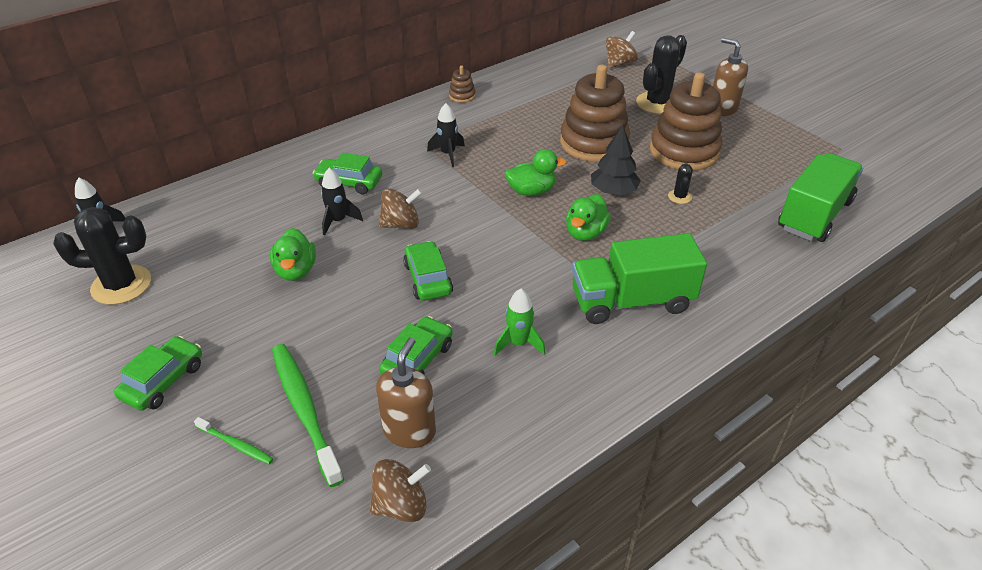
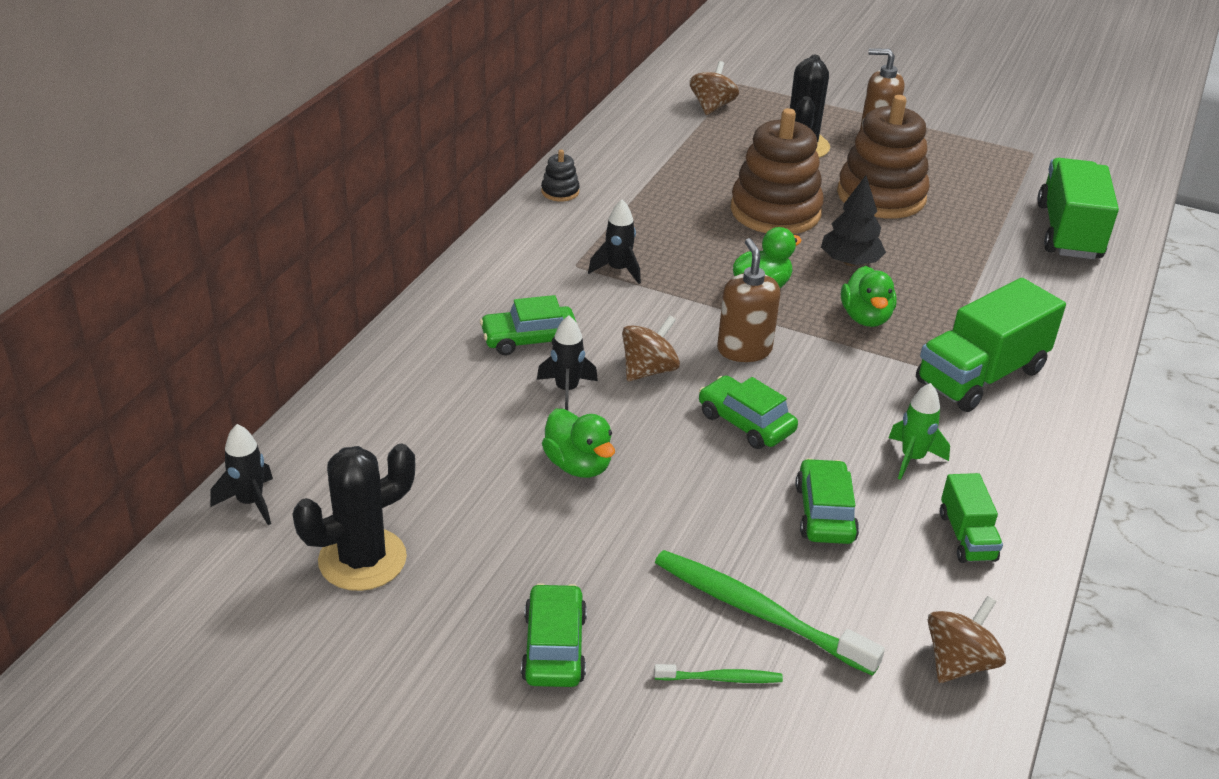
camera: 30 degrees left, 5 degrees down
(409, 431) = (892, 588): brown soap dispenser -> brown soap dispenser (744, 350)
(462, 96) = (560, 192): brown stacking toy -> black stacking toy
(501, 415) = (966, 536): none -> green truck
(679, 197) = (924, 249): black cactus -> none

